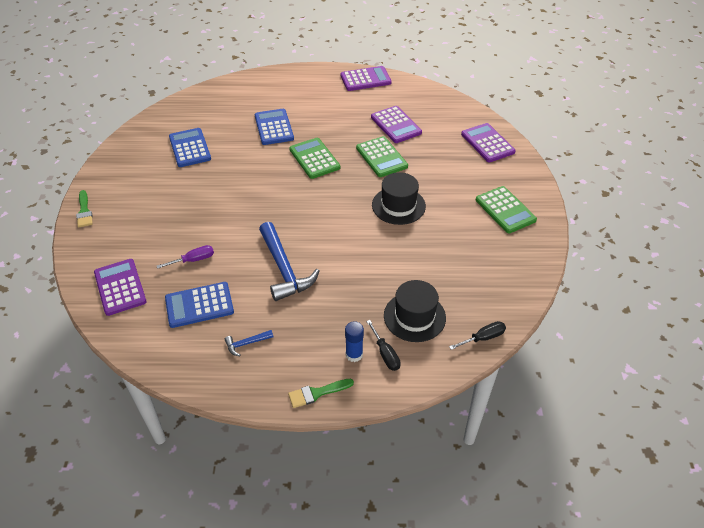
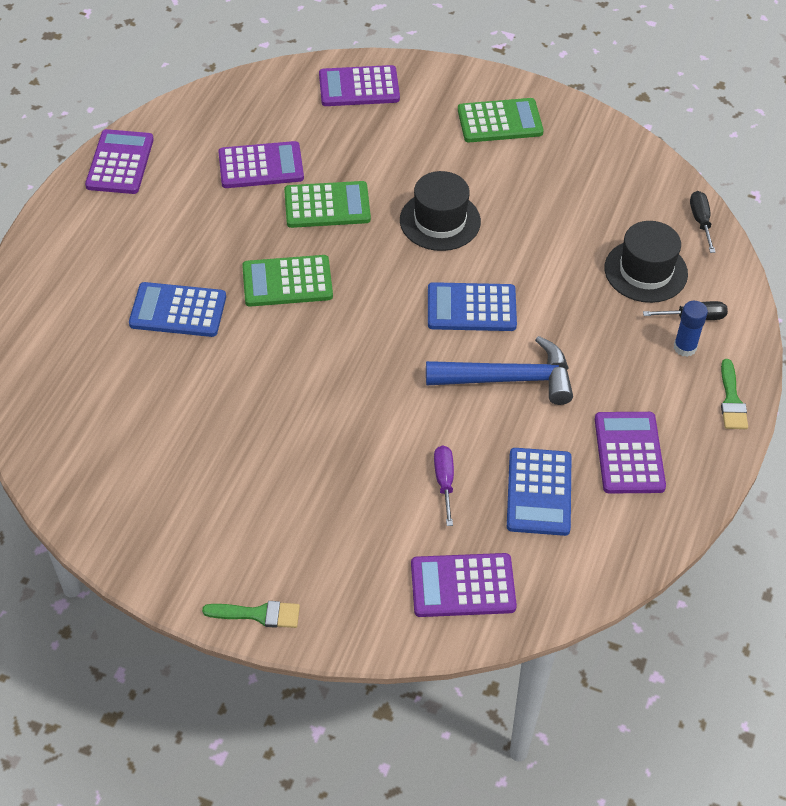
camera: 70 degrees left, 5 degrees up
(189, 148) = (167, 435): blue calculator -> blue calculator (471, 308)
(246, 344) = (629, 453): blue hammer -> purple calculator

